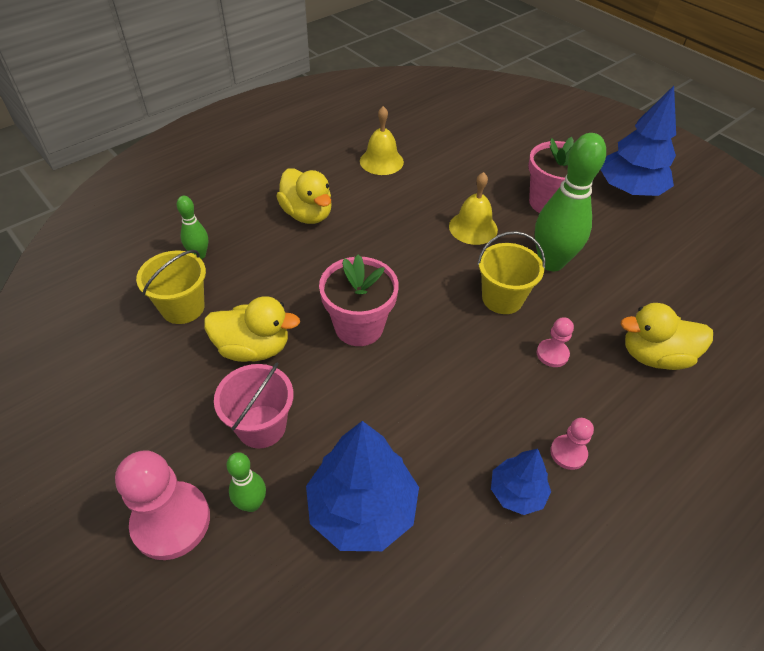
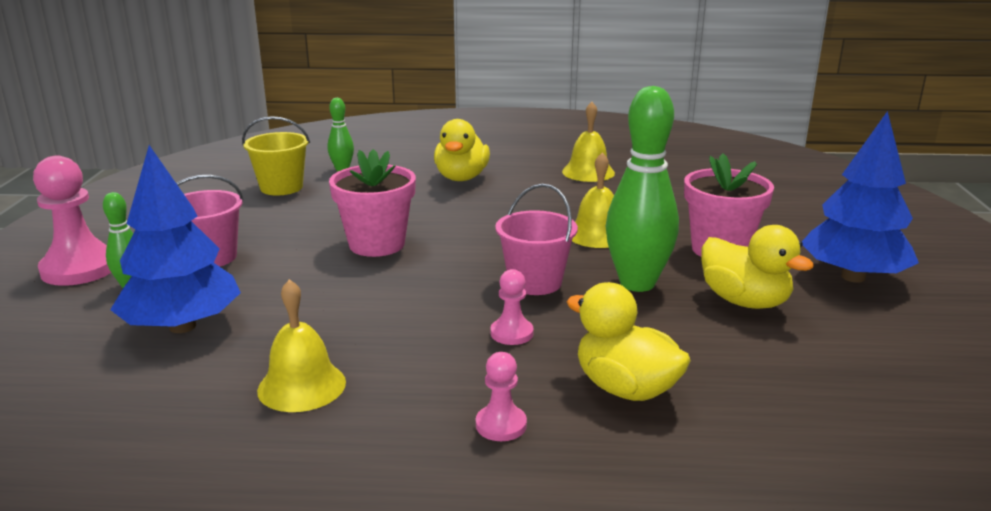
camera: 45 degrees right, 25 degrees down
(253, 348) = (283, 222): yellow duck -> yellow duck (744, 301)
(502, 298) = (535, 282): yellow bucket -> pink bucket
(516, 492) = (302, 386): blue tree -> yellow bell
(568, 453) = (394, 392): pink pawn -> pink pawn (501, 425)

